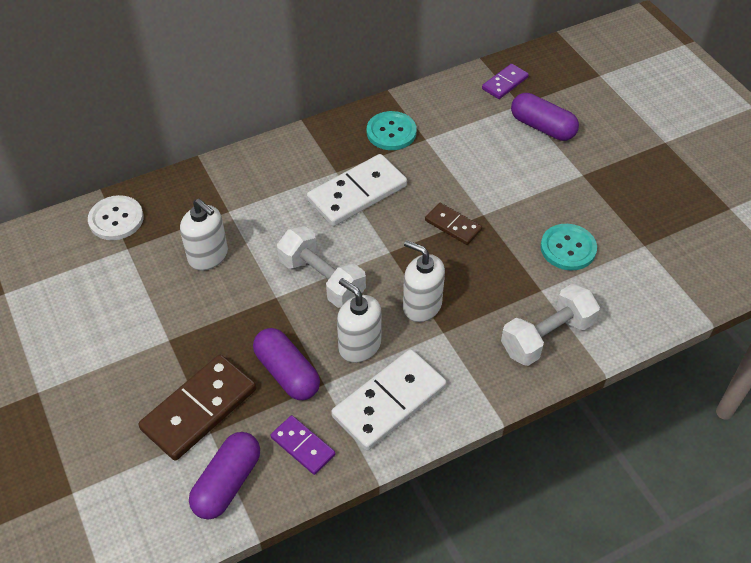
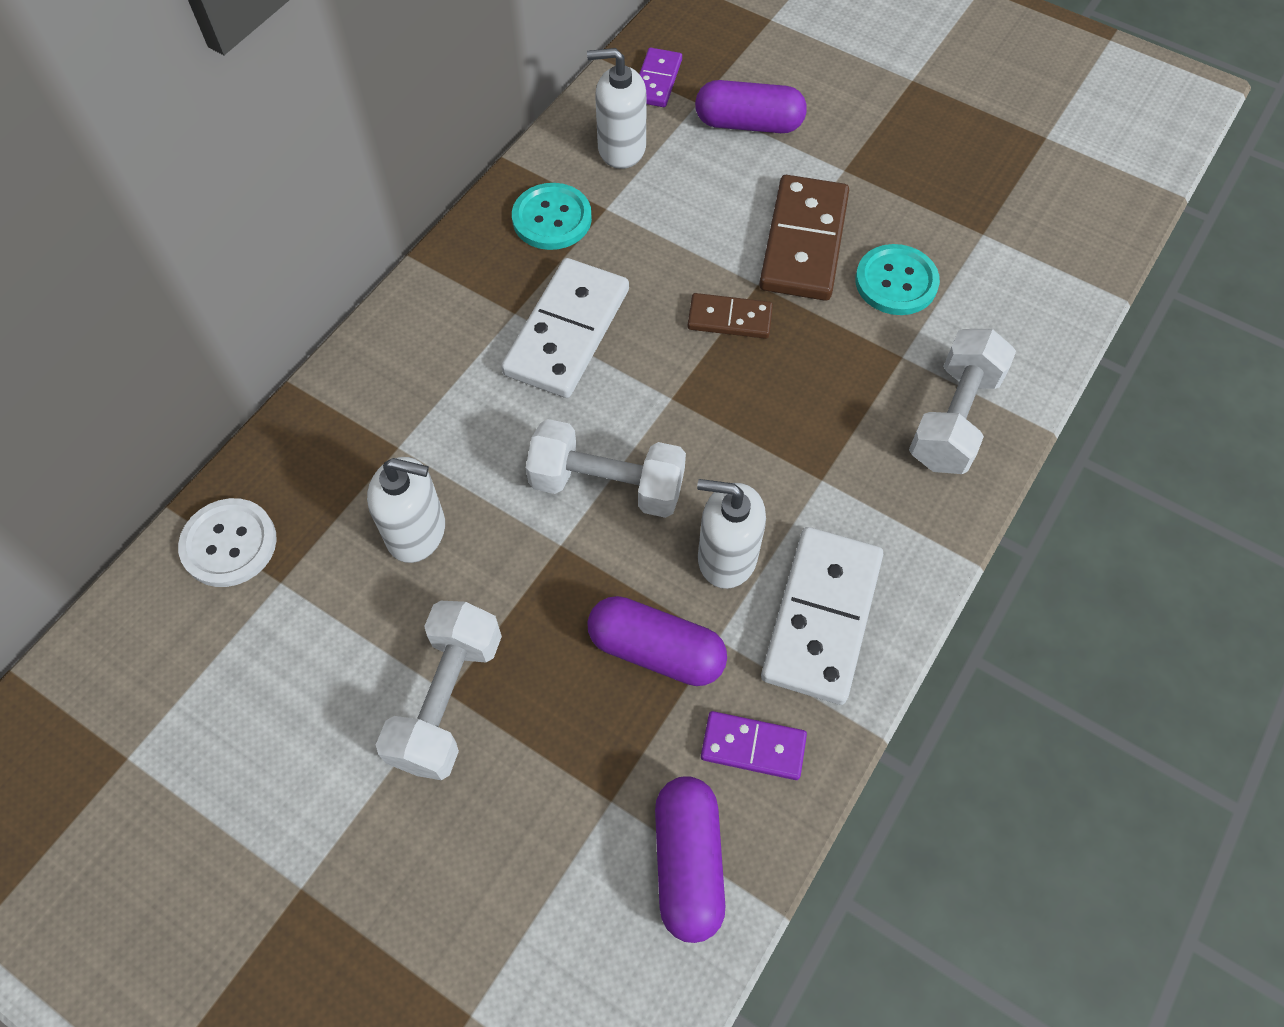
camera: 30 degrees left, 10 degrees up
(166, 343) = (447, 700): none -> white dumbbell
(199, 409) = (570, 775): brown domino -> brown domino (804, 242)
(422, 305) = (768, 455): white soap dispenser -> white soap dispenser (621, 148)

